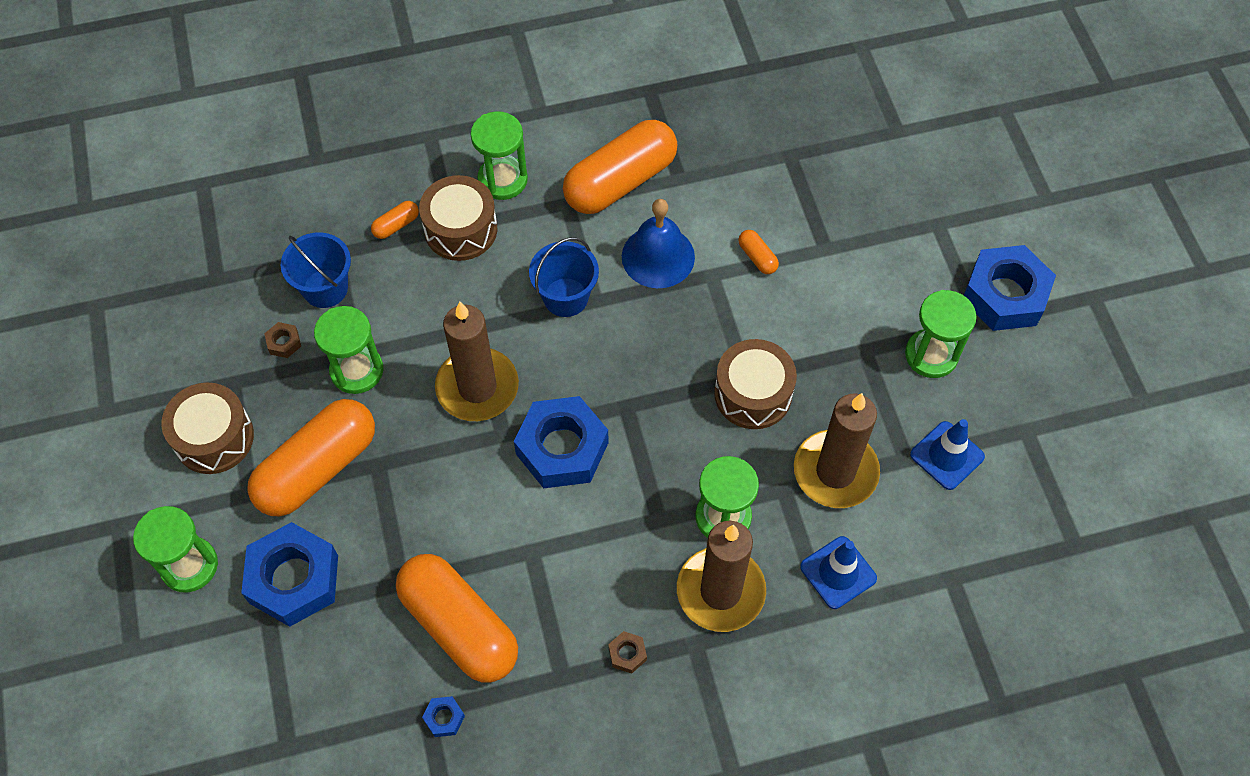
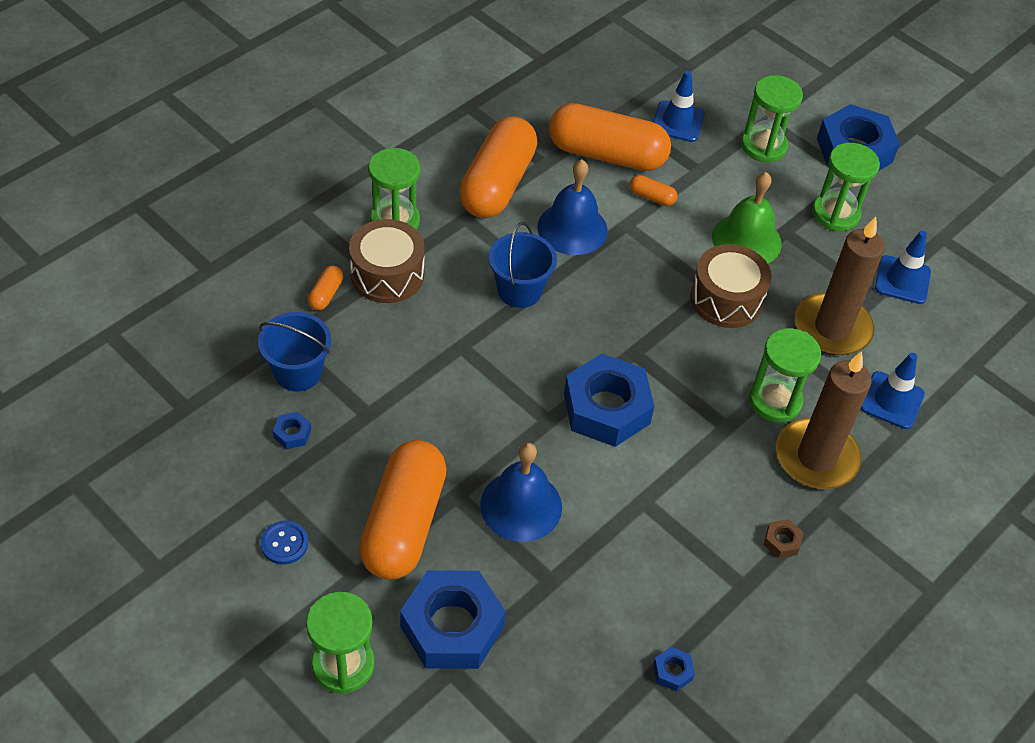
camera: 35 degrees left, 10 degrees down
(214, 437) = (284, 543): brown drum -> blue button
(284, 342) = (292, 433): brown nut -> blue nut
(357, 370) = (379, 427): green hourglass -> green hourglass (763, 146)
(424, 502) = (521, 505): none -> blue bell
(459, 626) = (628, 591): orange capsule -> orange capsule (606, 155)
(477, 387) = (498, 393): brown candle -> none
(818, 342) = (746, 240): none -> green bell
(842, 188) = (677, 122): none -> blue traffic cone

